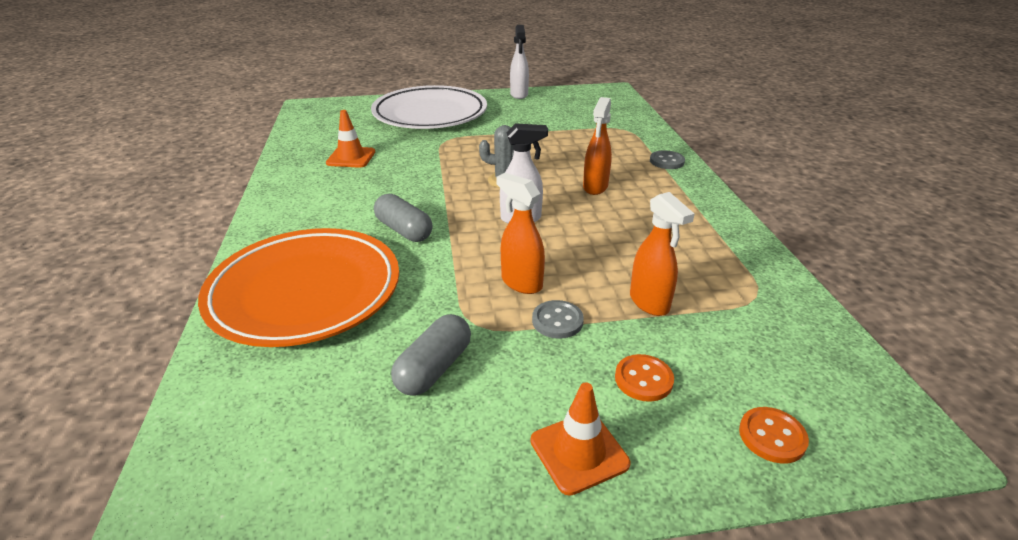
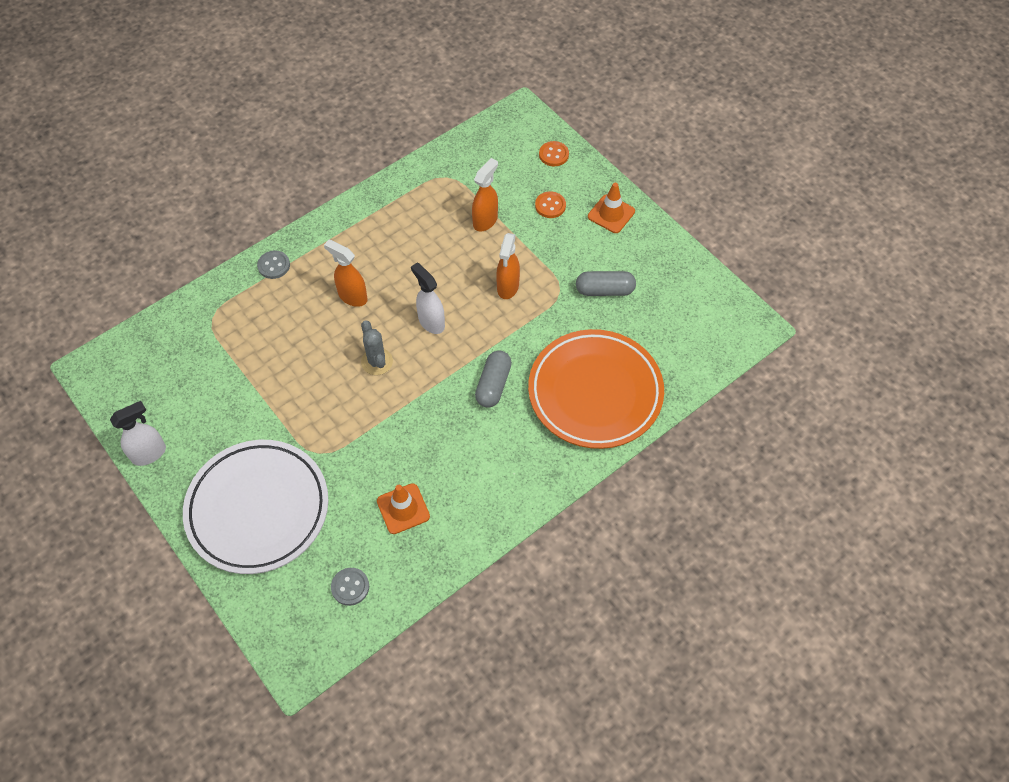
camera: 120 degrees left, 25 degrees up
(557, 321) = (531, 255): grey button -> grey button (350, 587)
(595, 187) = (352, 296): orange spray bottle -> orange spray bottle turned 135 degrees counterclockwise

